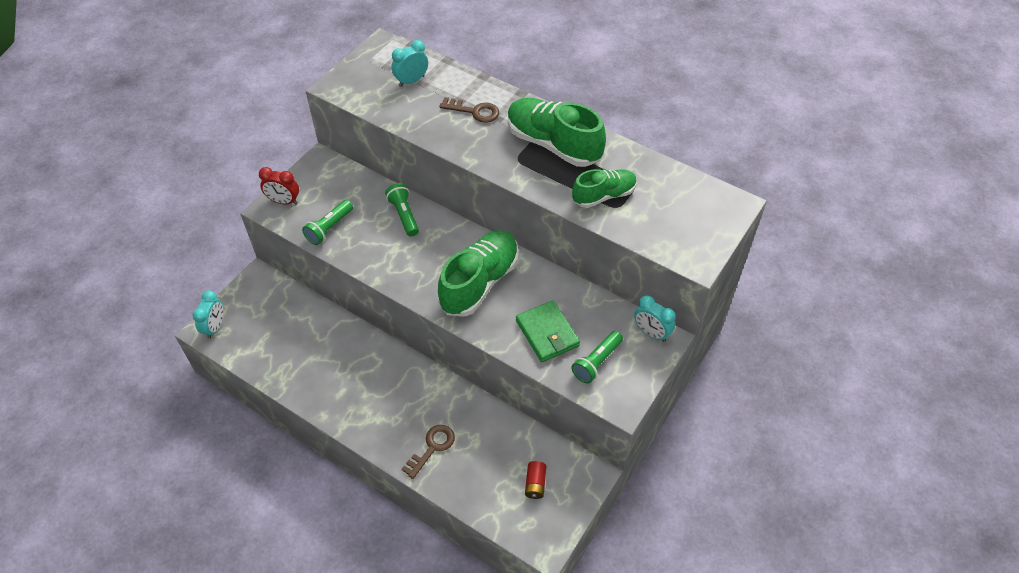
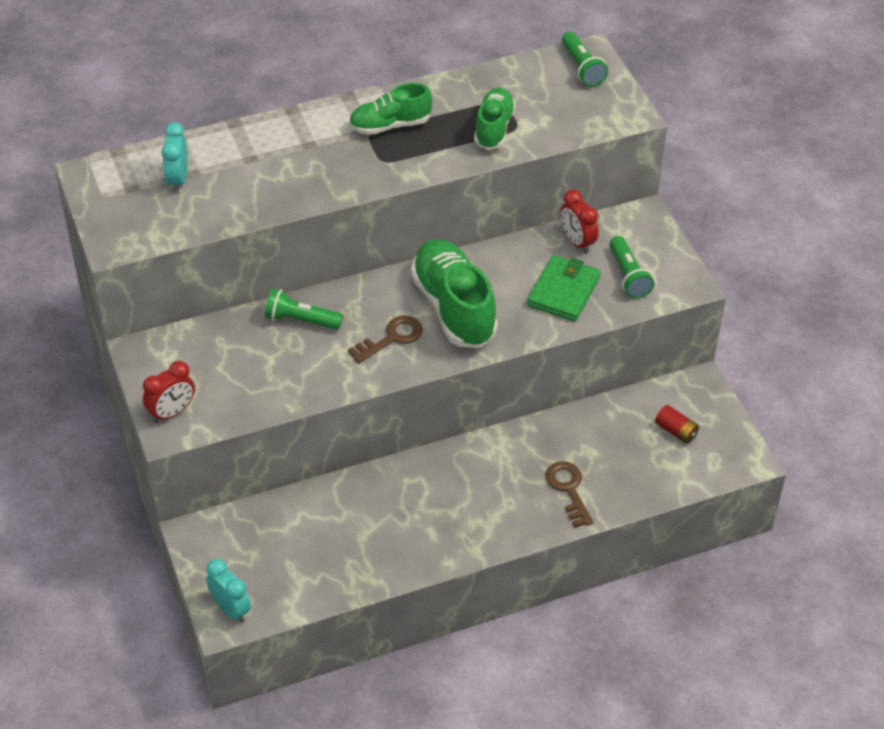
camera: 55 degrees left, 5 degrees down
(329, 228) = (255, 391): green flashlight -> green flashlight (582, 68)
(474, 111) = (280, 156): brown key -> brown key (391, 338)
(547, 333) = (563, 291): green wallet -> green wallet turned 75 degrees counterclockwise
(553, 144) = (390, 125): green shoe -> green shoe, size x0.60
(601, 315) = (577, 242): none -> red clock
(651, 333) = (629, 220): turquoise clock -> none

